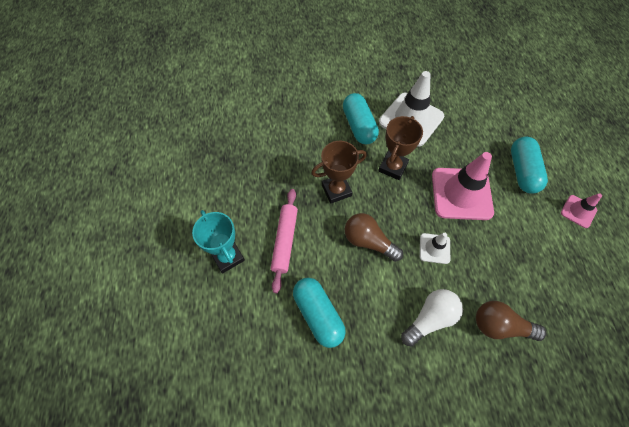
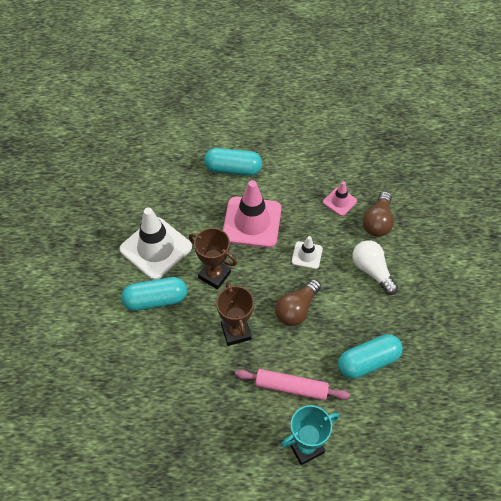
camera: 85 degrees left, 5 degrees down
(578, 211) = (278, 141): pink traffic cone -> pink traffic cone (339, 201)

